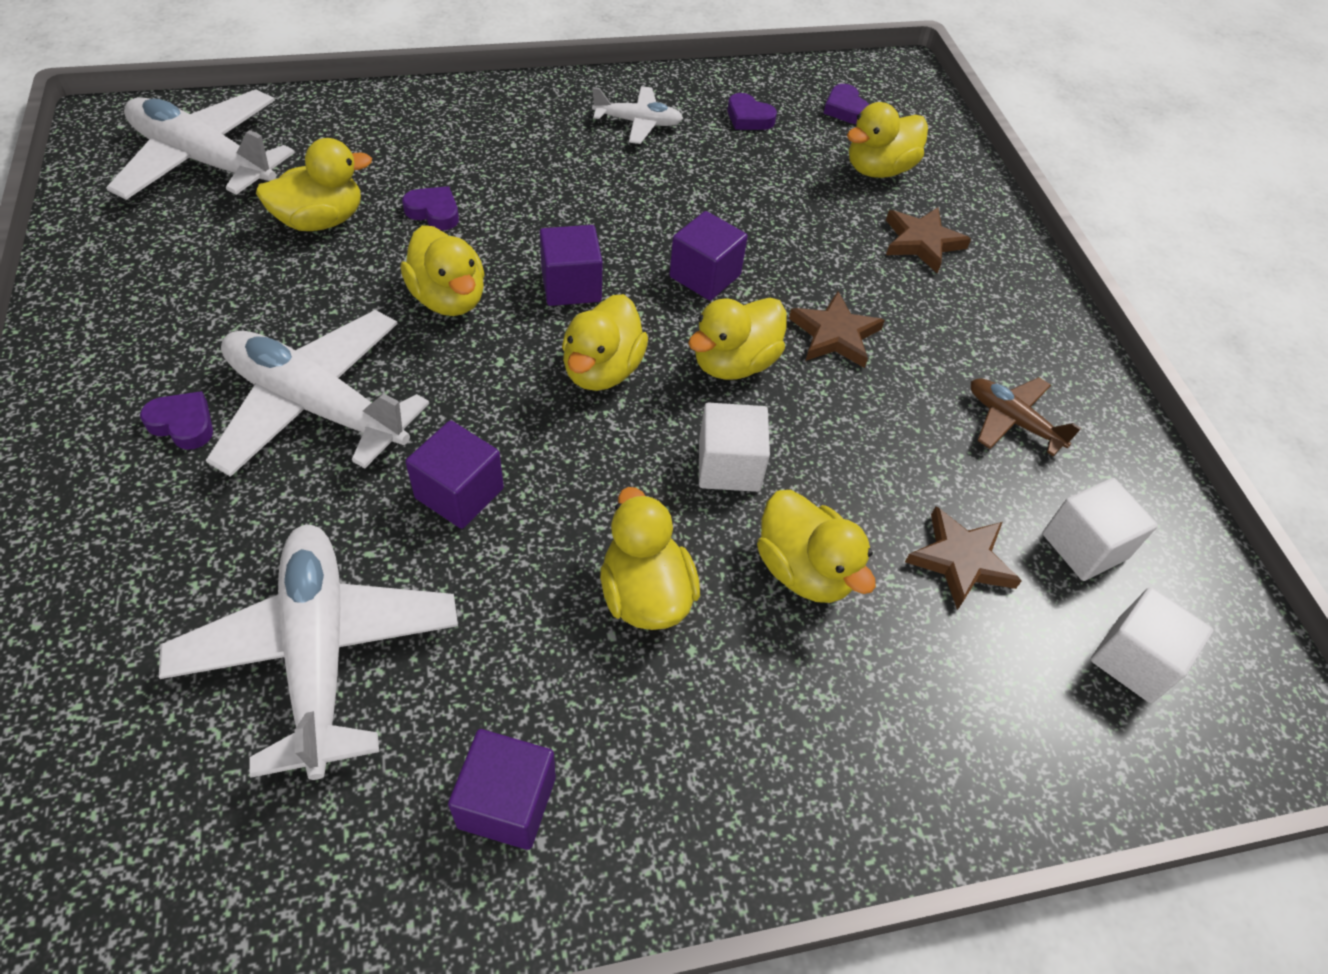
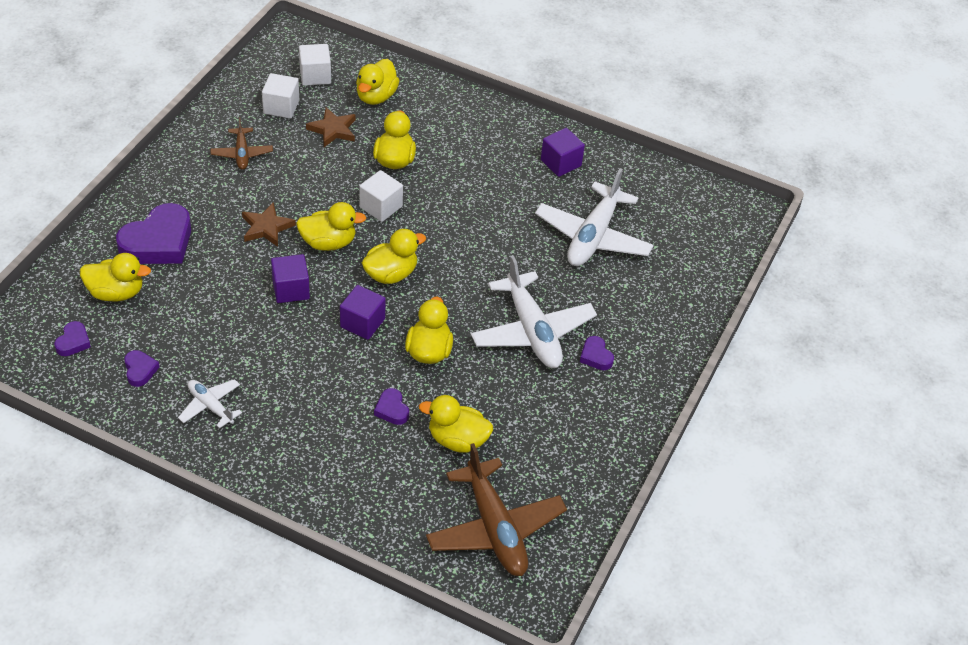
camera: 140 degrees left, 5 degrees down
(204, 161) = (495, 528): white plane -> brown plane
(459, 493) = (499, 260): purple cube -> none
(645, 594) = (461, 187): yellow duck -> yellow duck (376, 96)
(922, 242) = (158, 242): brown star -> purple heart

